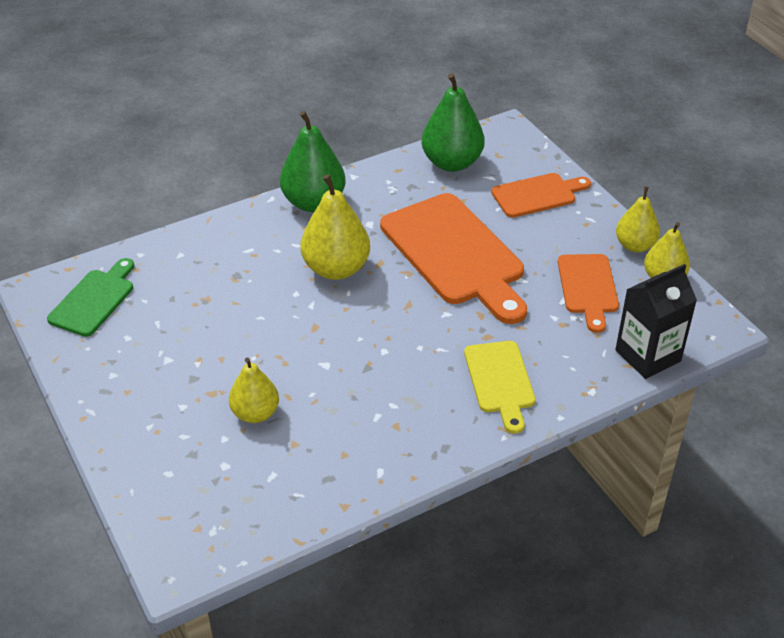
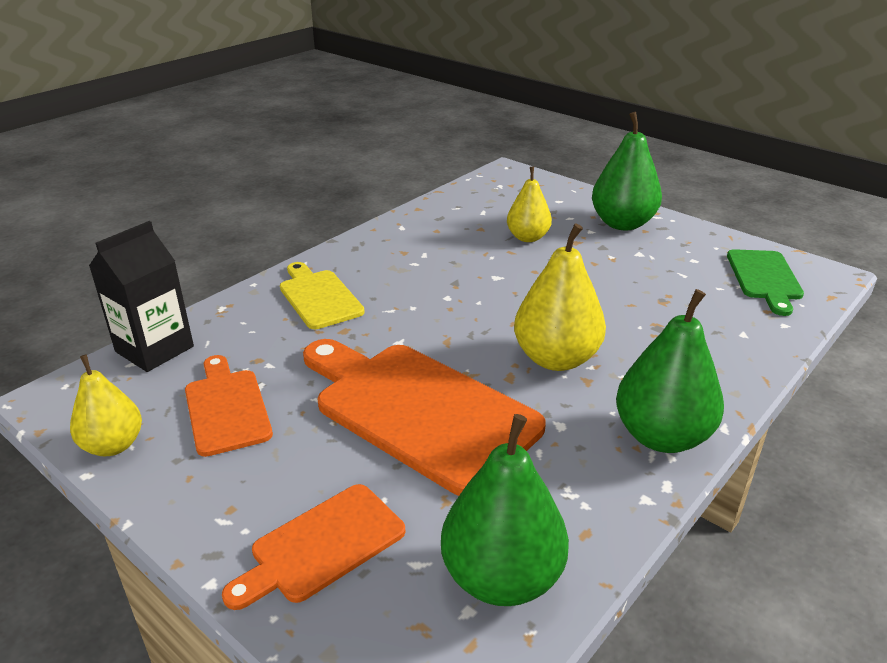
camera: 160 degrees right, 10 degrees down
(138, 408) = (622, 223): none -> green pear
(635, 245) = (149, 488): yellow pear -> none

